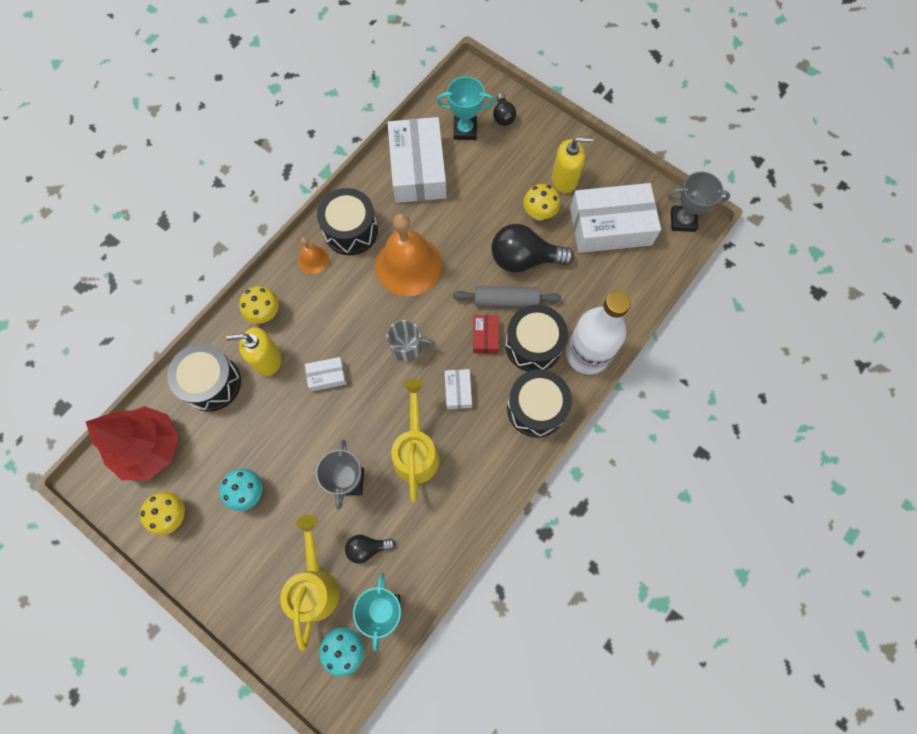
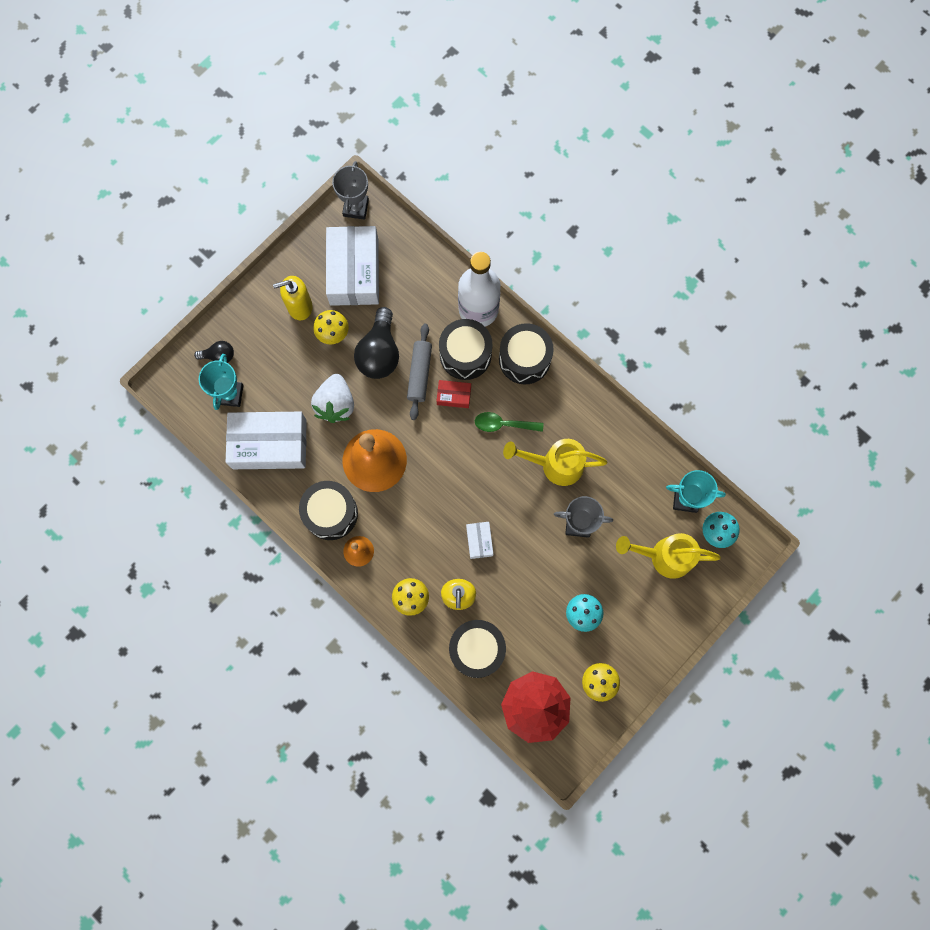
camera: 85 degrees left, 5 degrees up
(367, 548) = (636, 511): black light bulb -> none
(407, 347) = (457, 466): grey mug -> none
(458, 391) = (503, 424): white box -> green spoon
(464, 223) = (335, 404): none -> white strawberry
(564, 180) = (299, 306): yellow soap dispenser -> yellow soap dispenser turned 105 degrees counterclockwise

